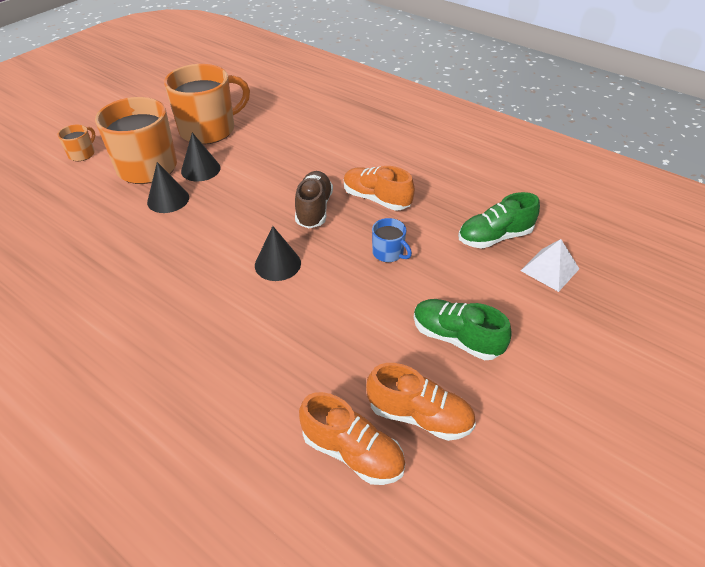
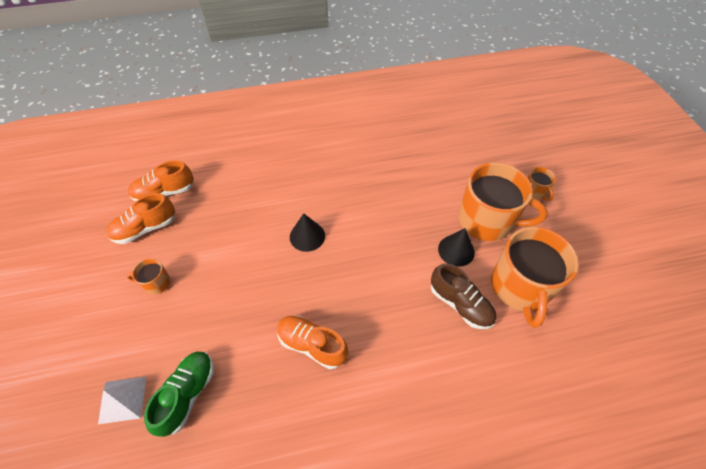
camera: 130 degrees right, 10 degrees up
(168, 199) = (430, 214): black cone -> none
(314, 209) = (341, 292): brown shoe -> brown shoe (460, 304)
(376, 199) = (312, 345): orange shoe -> orange shoe turned 135 degrees counterclockwise
(388, 253) = (252, 304): blue mug -> none
(456, 338) = (156, 283): green shoe -> orange mug

